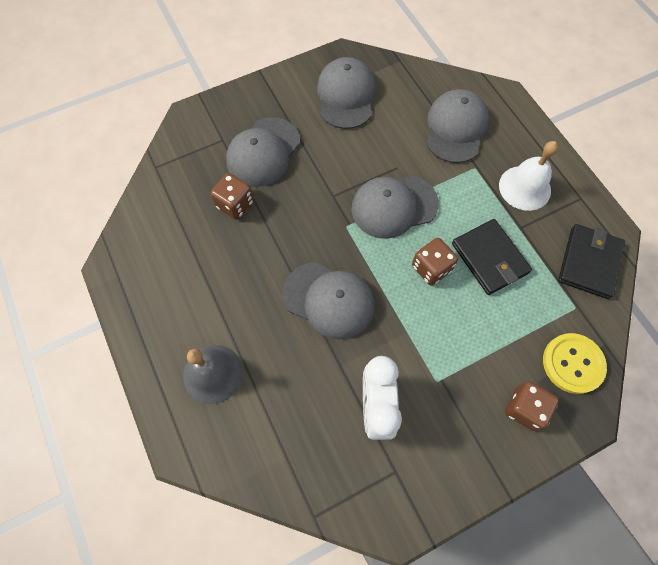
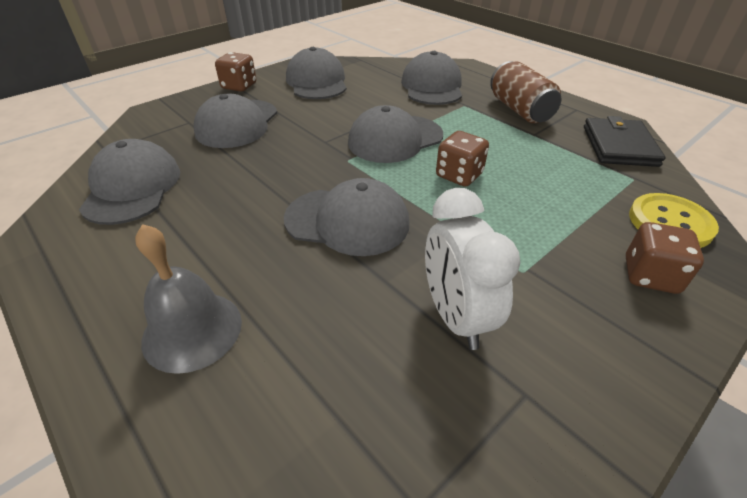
camera: 15 degrees left, 25 degrees down
(176, 222) = (132, 187): none -> grey cap
(235, 204) = (209, 163): brown dice -> brown dice (239, 86)
(490, 258) = (518, 158): black wallet -> none
(524, 188) = (520, 110): white bell -> brown can

